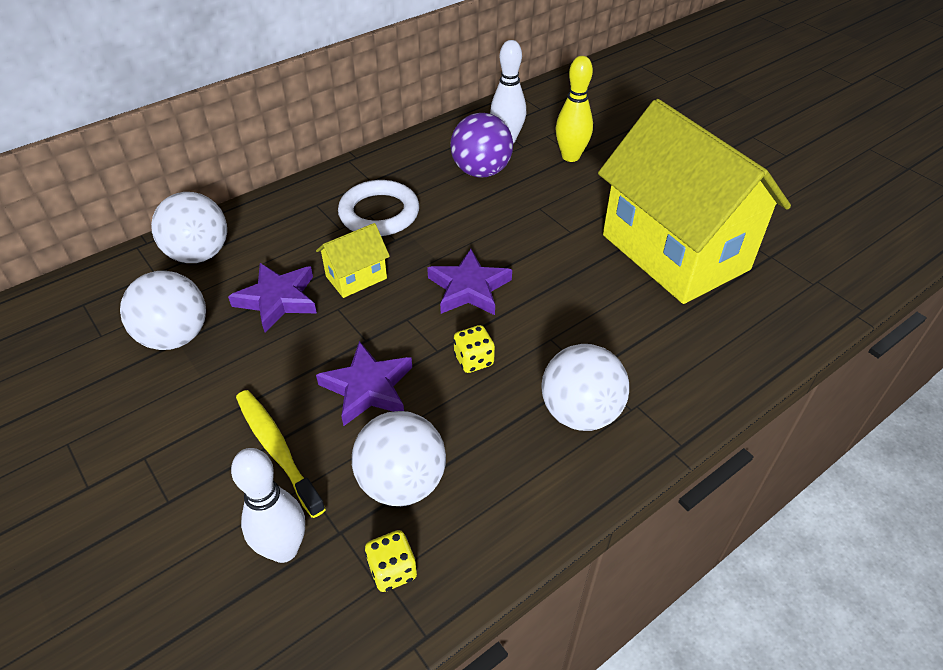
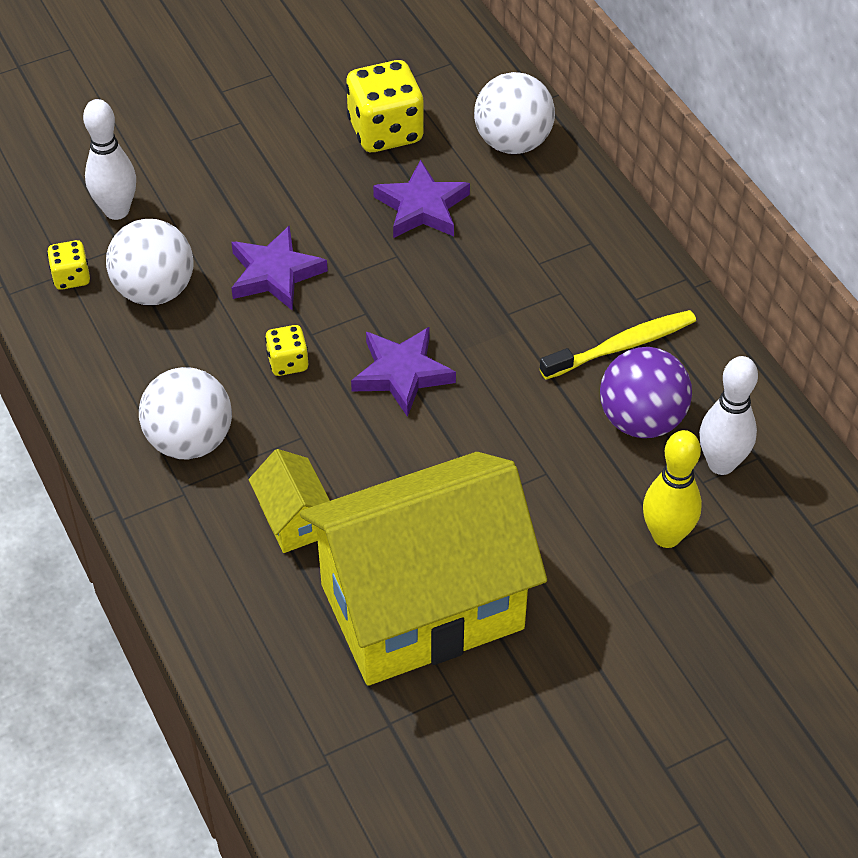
camera: 100 degrees right, 5 degrees up
(175, 337) = (385, 131): white ball -> yellow dice
(277, 450) = (220, 206): yellow toothbrush -> yellow toothbrush (622, 346)
(356, 277) = (444, 273): yellow house -> yellow house (294, 520)
(379, 213) = (562, 302): white ring -> none

